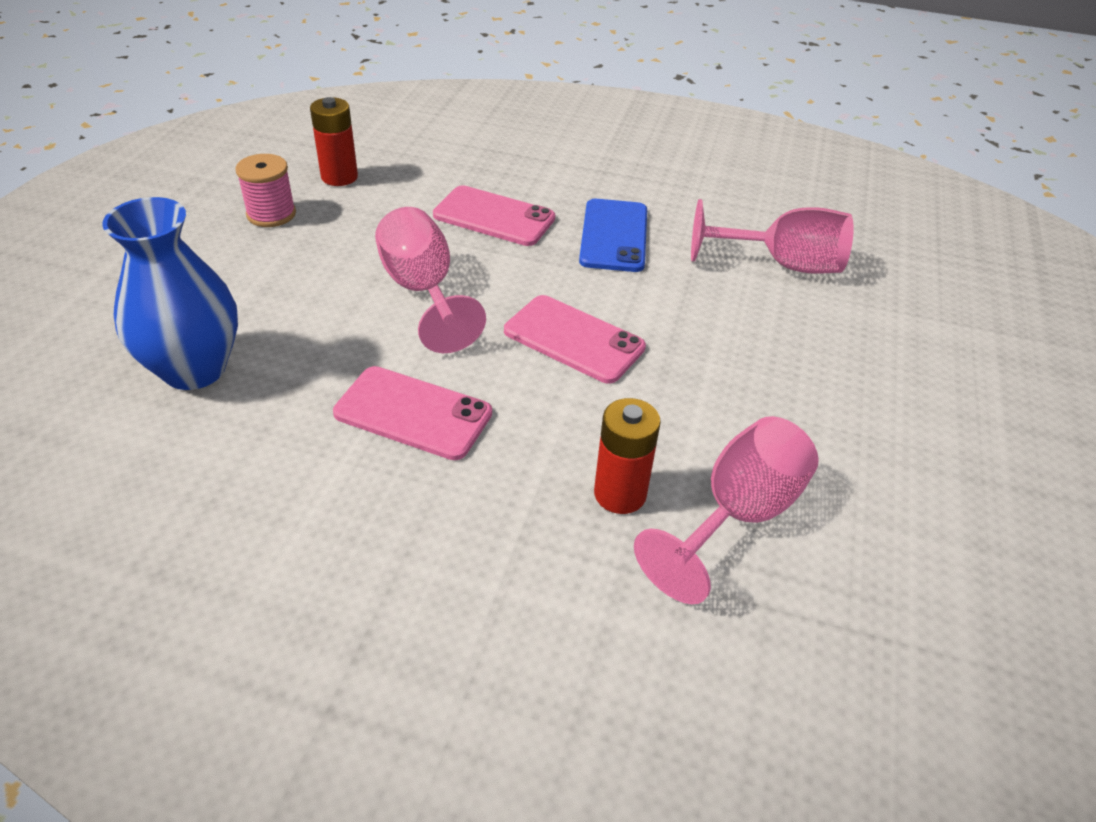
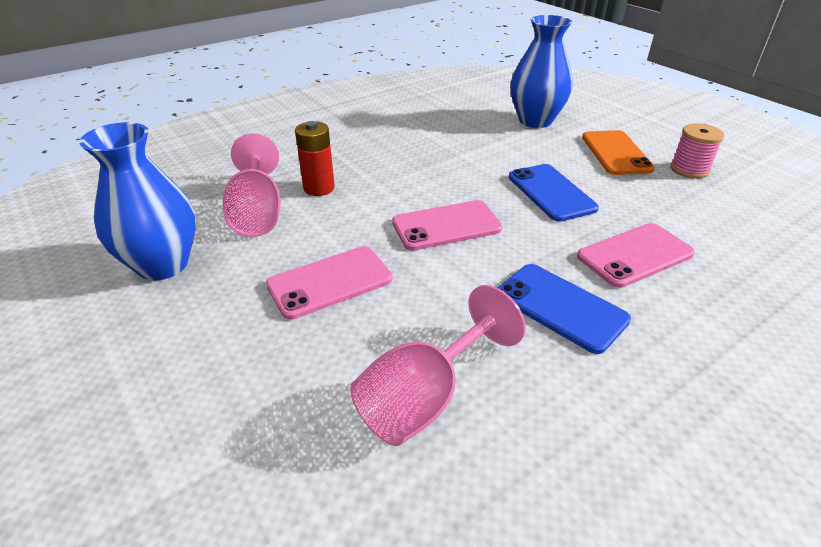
camera: 130 degrees right, 5 degrees down
(264, 270) = (616, 153): none -> orange phone
(339, 177) = (741, 207): red battery -> none
(413, 413) = (443, 158): pink phone -> pink phone (330, 282)
(422, 291) = (551, 192): pink goblet -> blue phone
(906, 522) = (163, 264): none -> blue vase

